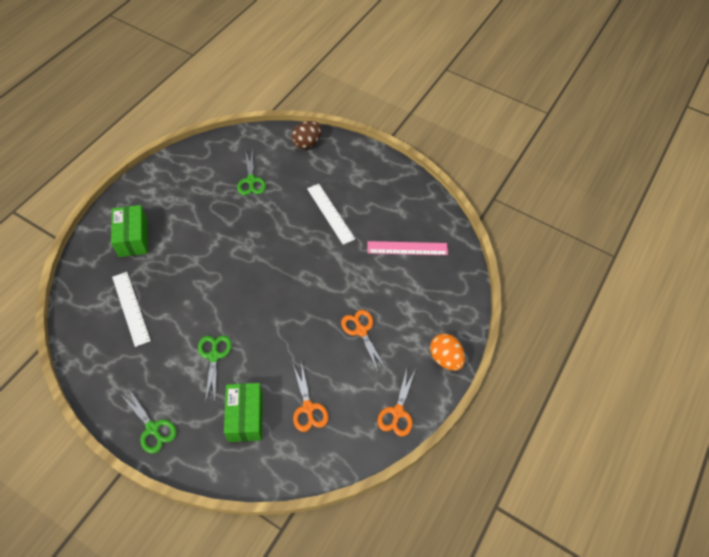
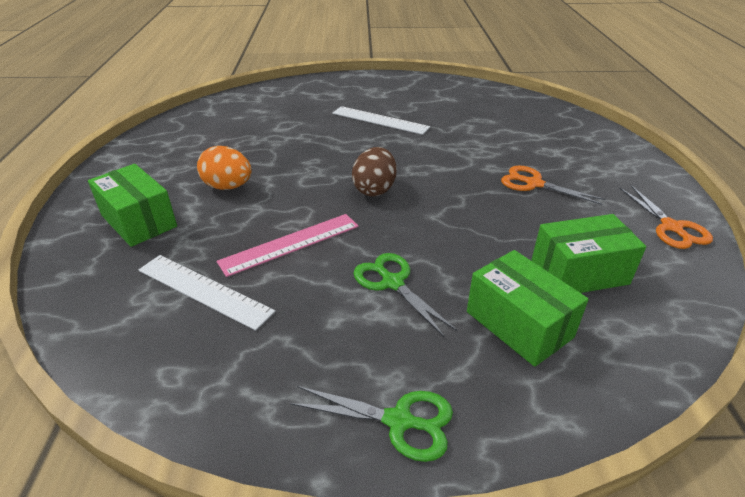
camera: 30 degrees left, 20 degrees down
(251, 180) = (259, 127): green scissors -> none
(307, 143) = (294, 88): brown egg -> brown egg (374, 189)
(308, 408) = (579, 273): orange scissors -> green box
(407, 248) = (488, 116): pink ruler -> pink ruler (290, 243)
(445, 358) = (641, 168): orange egg -> orange egg (228, 187)

